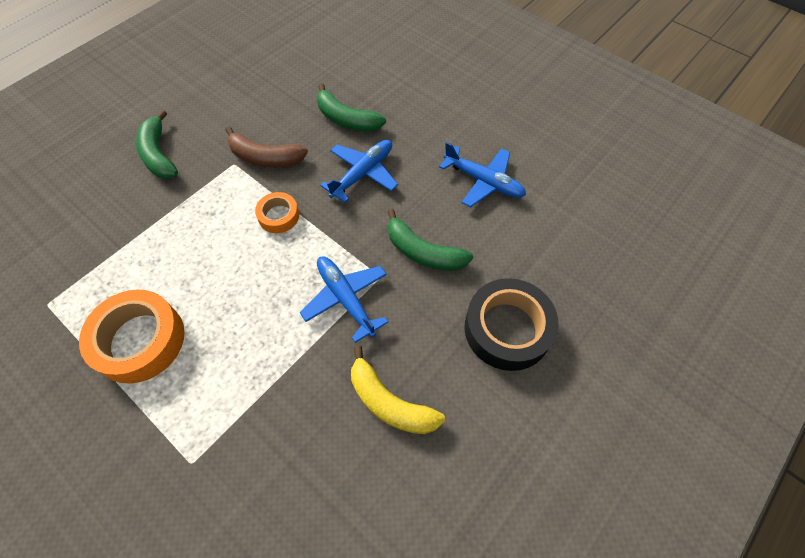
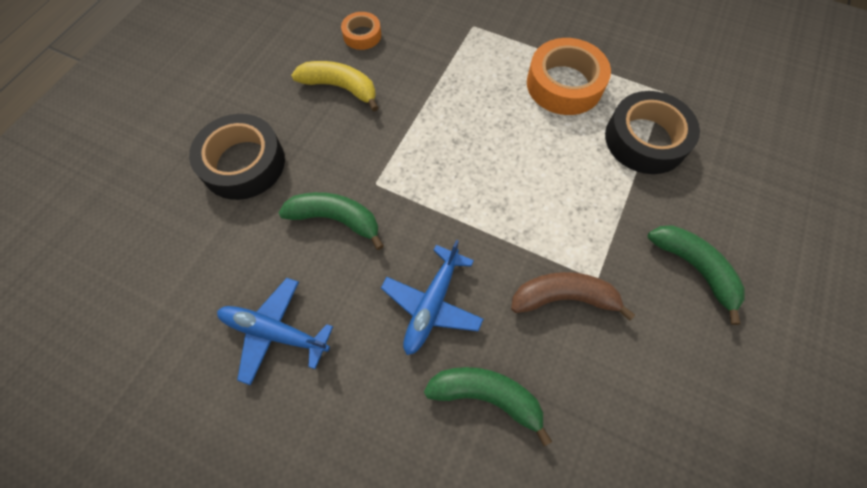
camera: 165 degrees right, 5 degrees up
(109, 259) = (645, 139): none -> black tape
(278, 216) = (507, 223): orange tape -> orange tape (362, 35)
(346, 299) = (402, 155): blue plane -> none

